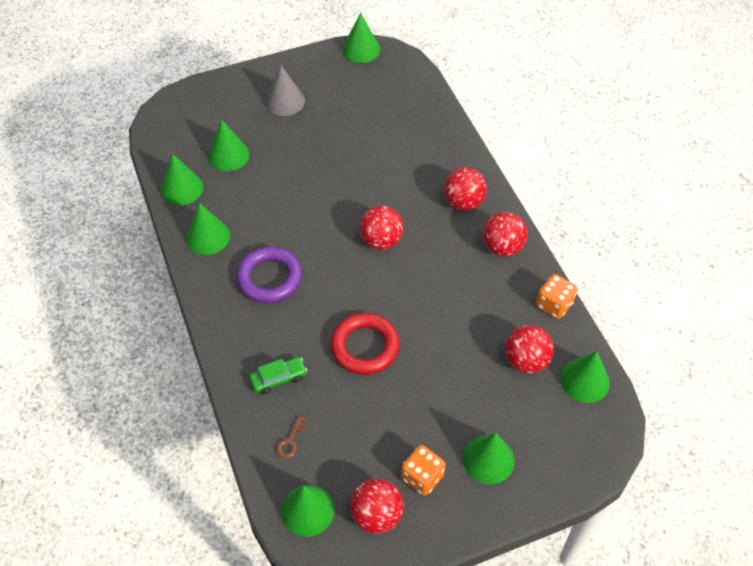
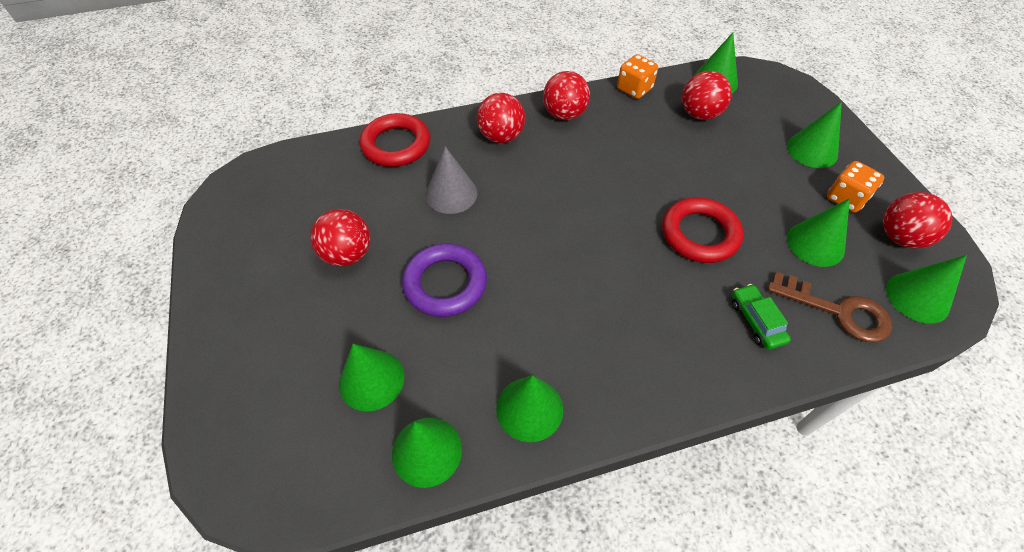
camera: 85 degrees left, 0 degrees up
(269, 278) = (605, 328): purple ring -> purple ring (445, 283)
(285, 101) = (282, 301): grey cone -> grey cone (451, 193)
(290, 441) = (838, 311): brown key -> brown key, size x2.10
(361, 49) = (216, 208): green cone -> green cone (815, 244)
(381, 241) = (550, 210): red ball -> red ball (347, 254)
(441, 134) = (396, 145): none -> red ring

